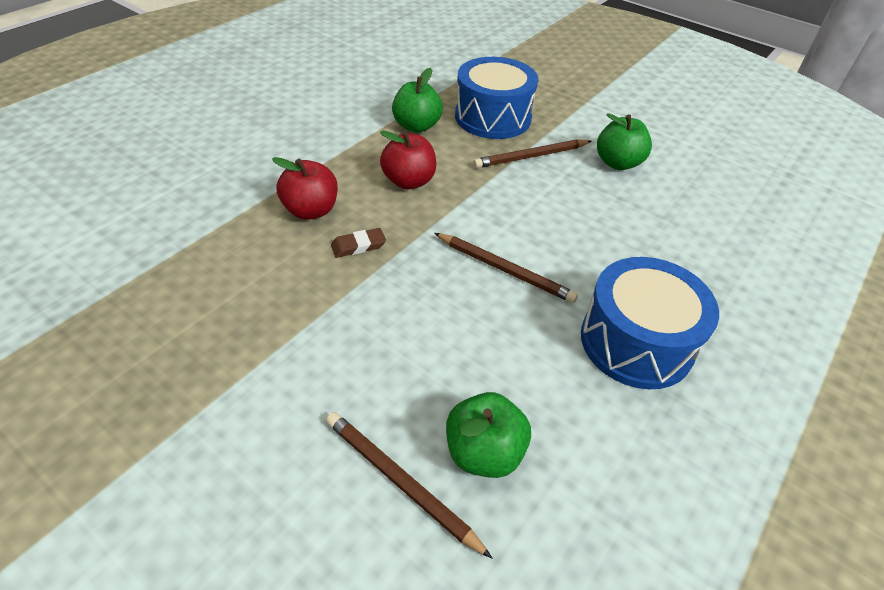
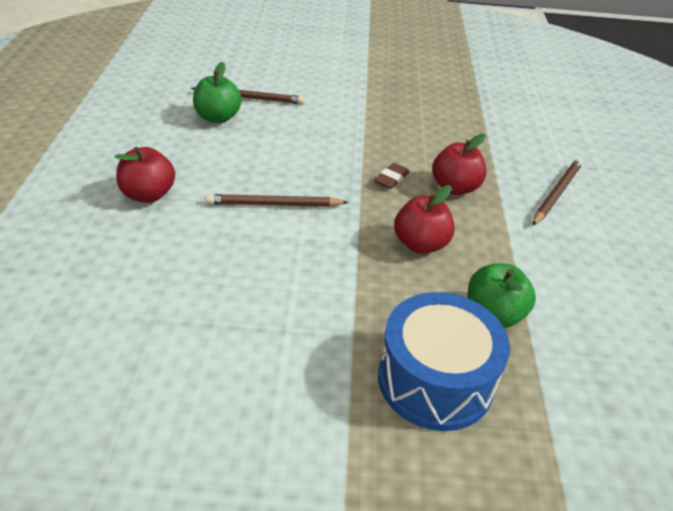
camera: 145 degrees right, 5 degrees down
(531, 156) = (339, 335): brown pencil -> brown pencil (556, 194)
(618, 163) = (233, 380): green apple -> none
(636, 342) = (148, 195): blue drum -> red apple

